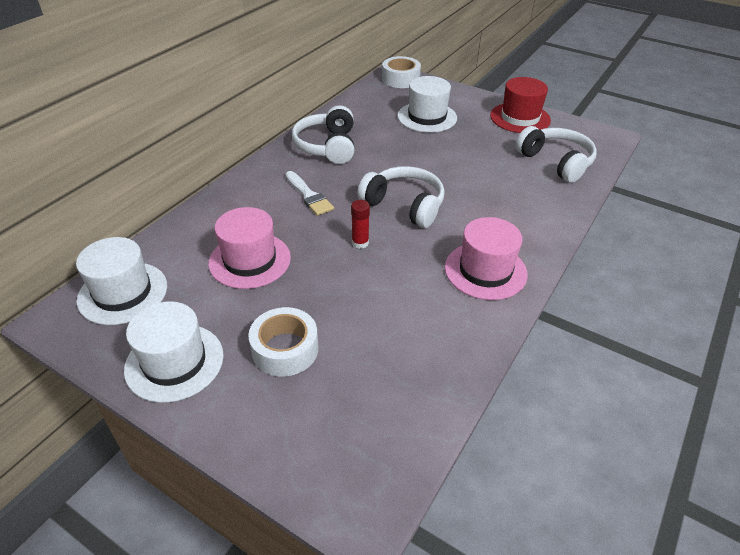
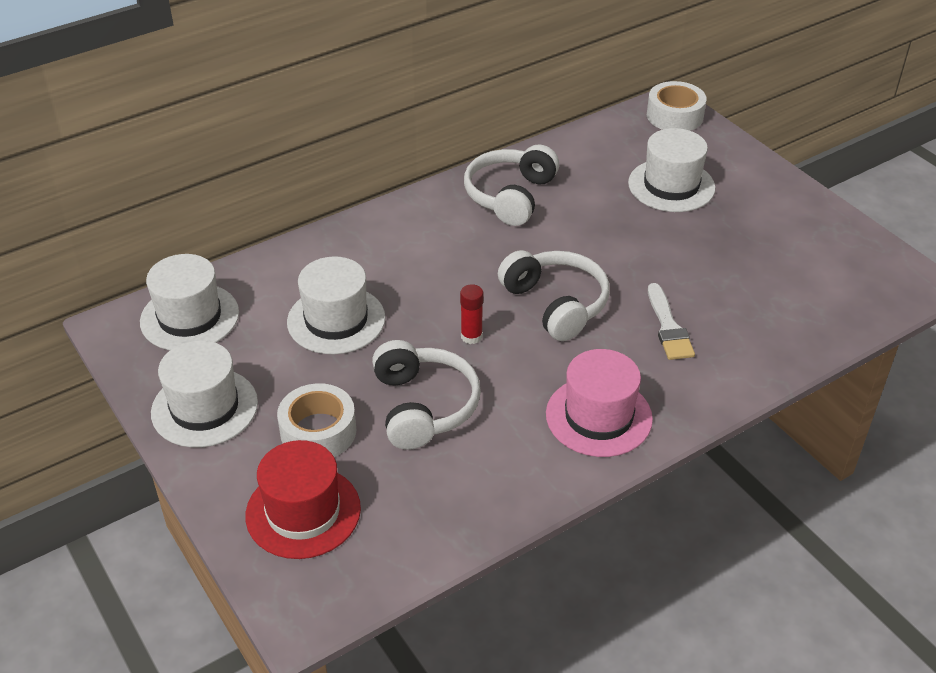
camera: 25 degrees right, 0 degrees up
(250, 260) = (336, 320): pink hat -> white hat
(309, 196) = (447, 258): white brush -> white brush (668, 327)
(520, 118) = (806, 220): red hat -> red hat (303, 512)
(556, 162) = (806, 300): white headphones -> white headphones (423, 406)

